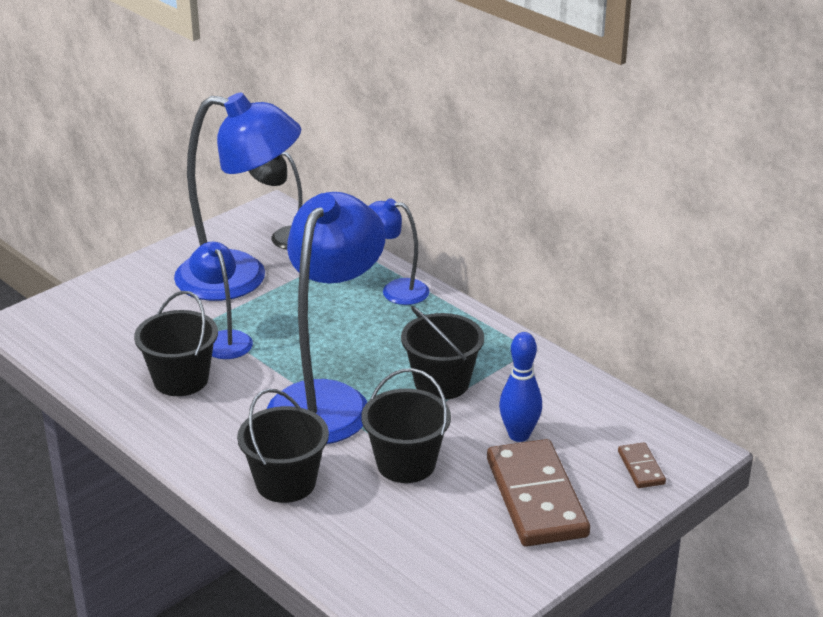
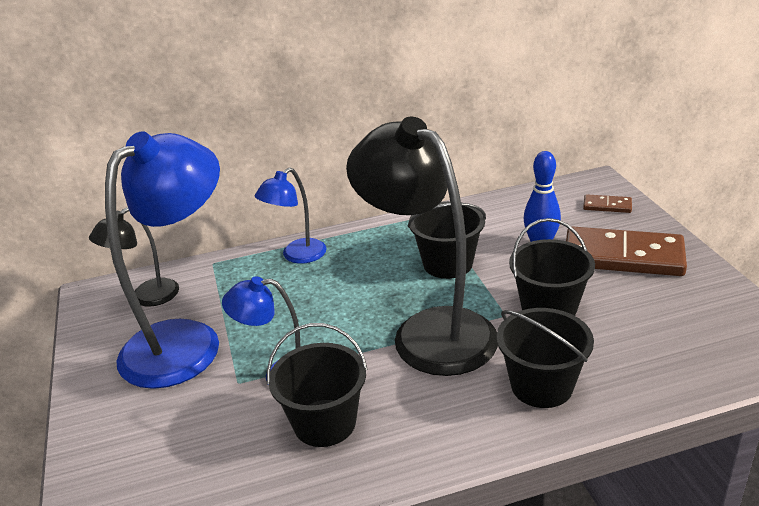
camera: 60 degrees left, 0 degrees up
(327, 400) = (429, 330): blue lamp -> black lamp

